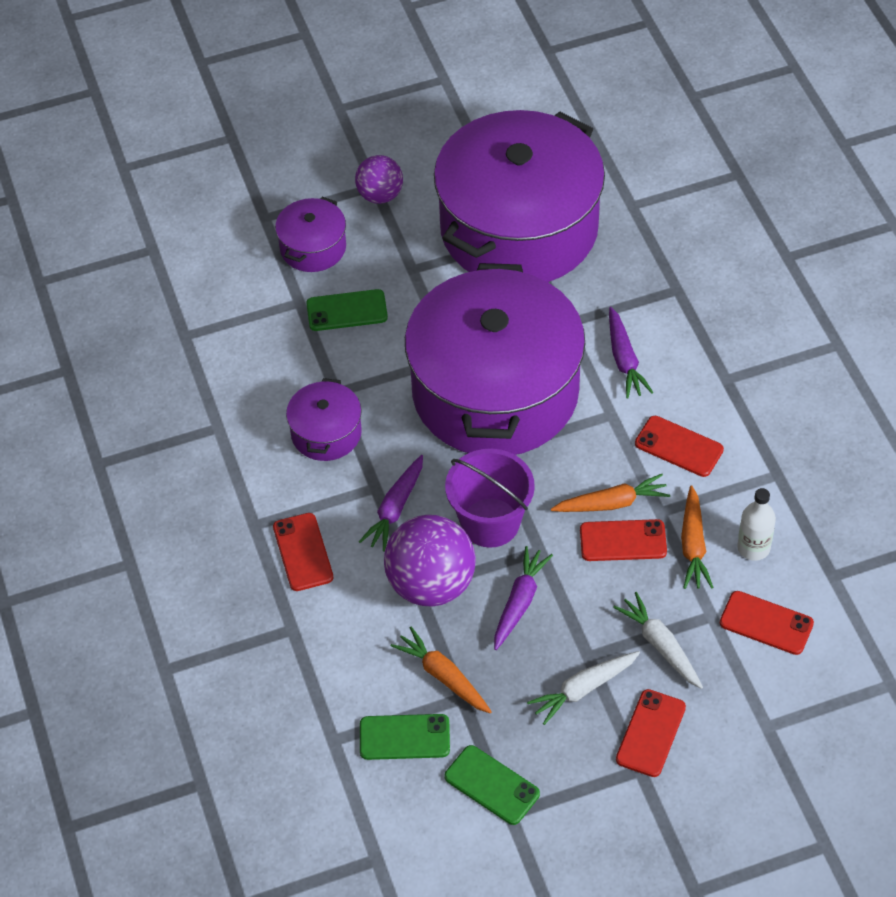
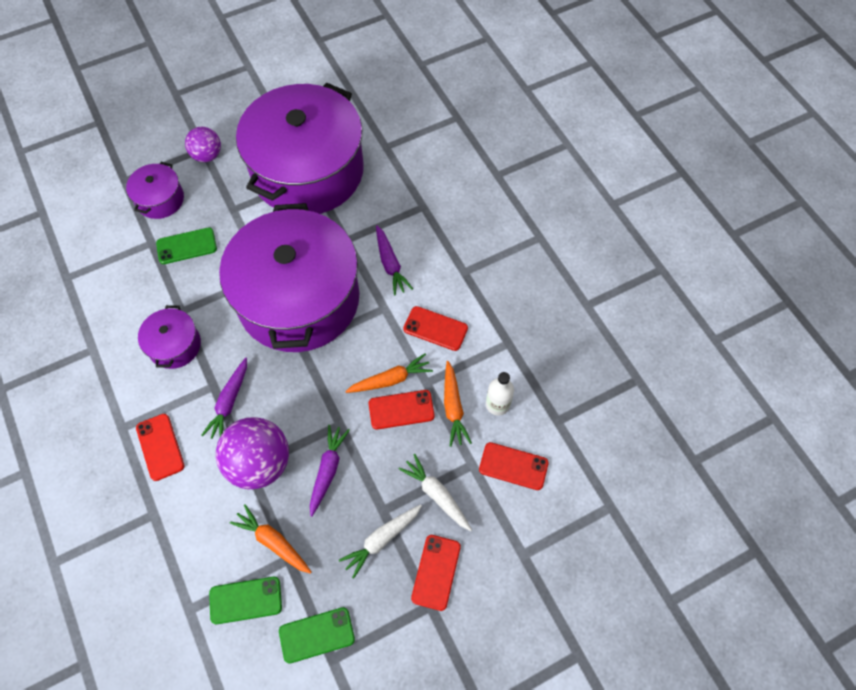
camera: 10 degrees left, 10 degrees up
(490, 522) = (301, 405): purple bucket -> none
(492, 785) = (316, 635): green phone -> green phone turned 45 degrees counterclockwise

